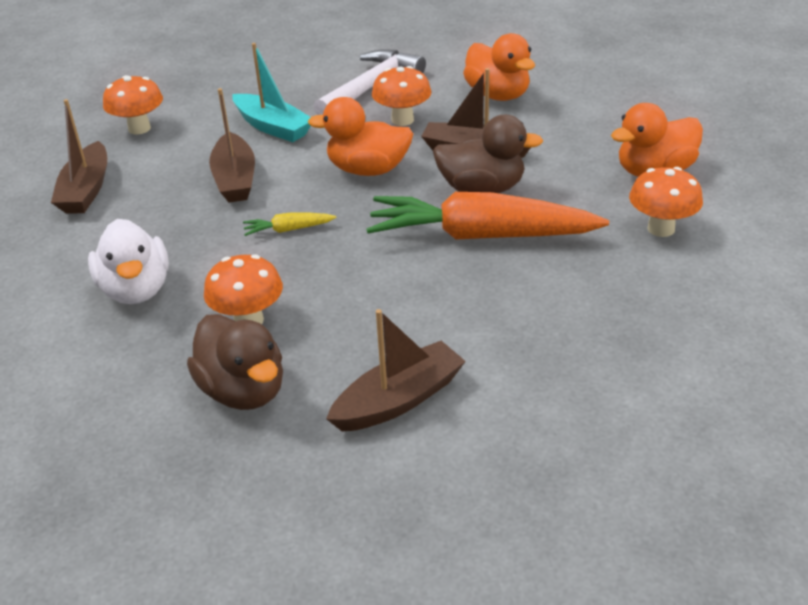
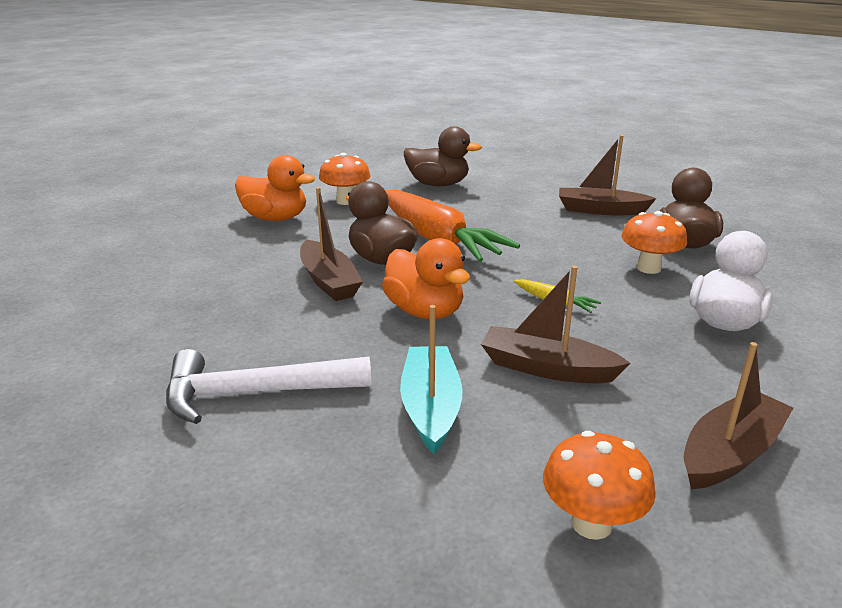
camera: 135 degrees left, 10 degrees down
(235, 179) = (546, 368): brown boat -> brown boat turned 105 degrees counterclockwise
(402, 120) = (313, 336): orange mushroom -> none
(498, 95) = (201, 310): orange duck -> none
(648, 321) = (438, 184): none -> brown duck

